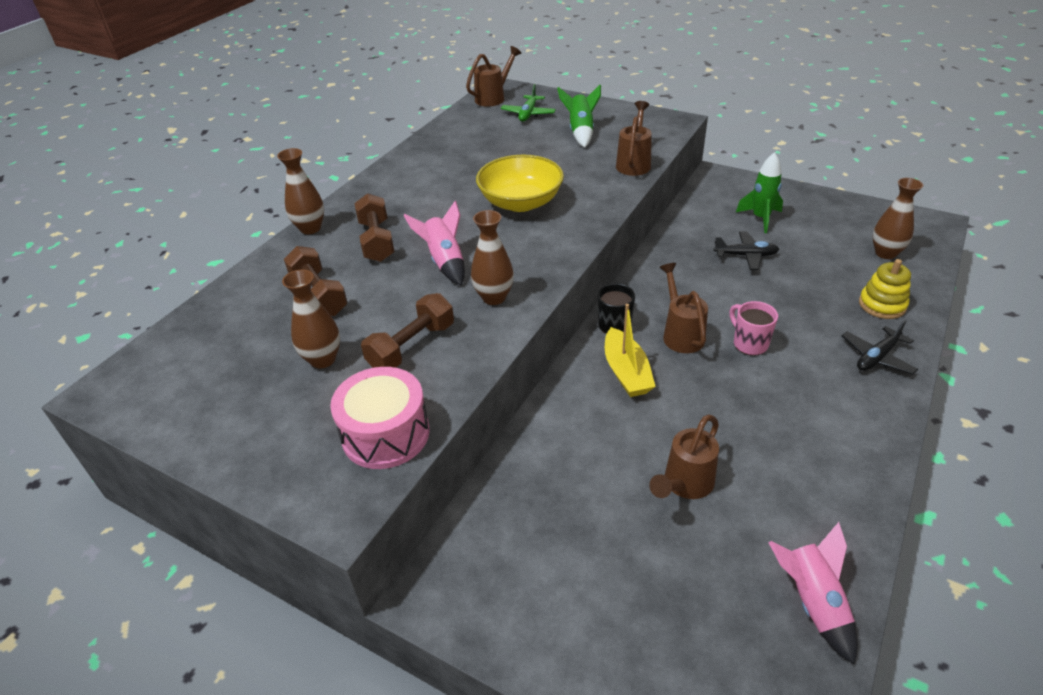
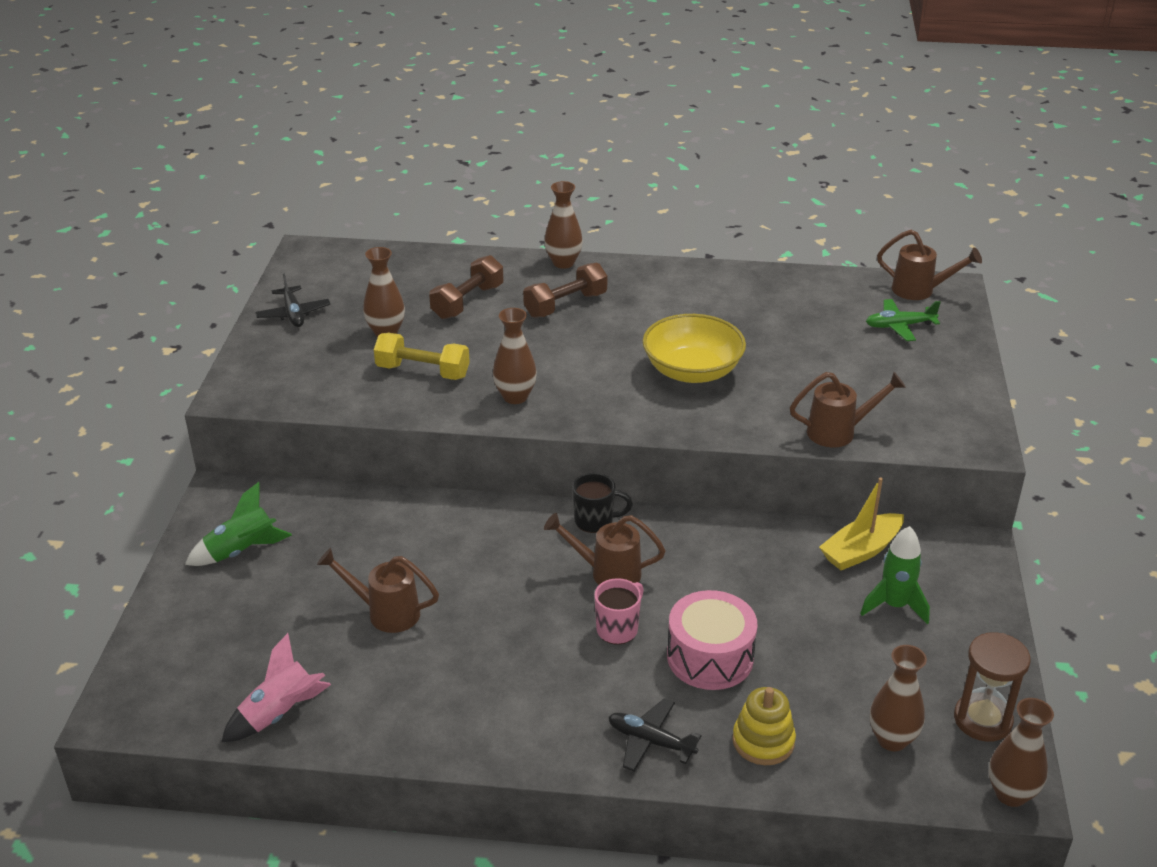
camera: 65 degrees right, 5 degrees down
(385, 434) = (315, 390): pink drum -> pink drum (710, 657)
(412, 346) = (423, 371): brown dumbbell -> yellow dumbbell
(445, 262) = (555, 353): pink rocket -> none
(580, 132) = (886, 375): green rocket -> green rocket (241, 551)
(626, 372) = (523, 545): yellow boat -> yellow boat (861, 550)
(681, 333) = (607, 573): brown watering can -> brown watering can turned 135 degrees counterclockwise
(745, 255) = (794, 603): black plane -> black plane (293, 314)
(871, 217) = (982, 720): none -> brown hourglass
(935, 225) = (1011, 794): none -> brown vase

